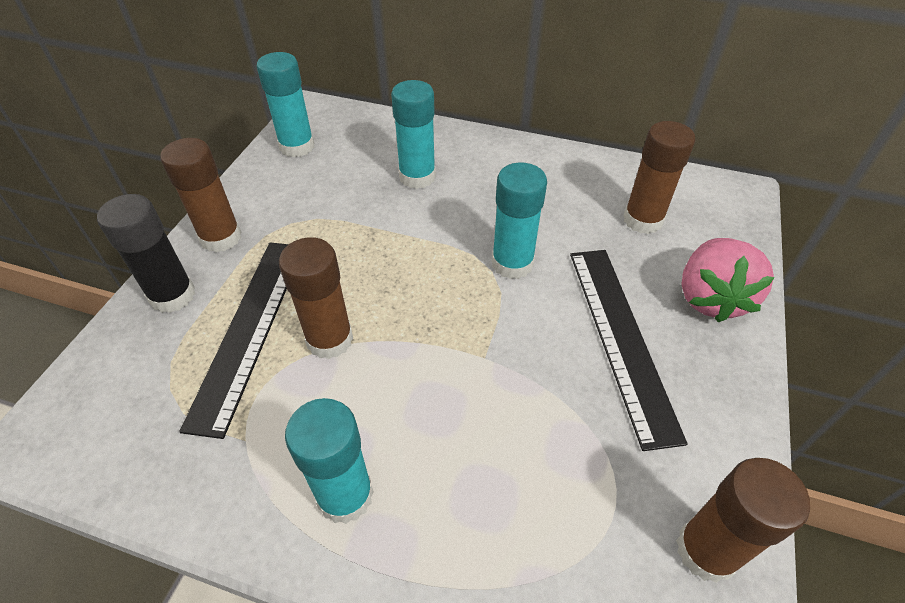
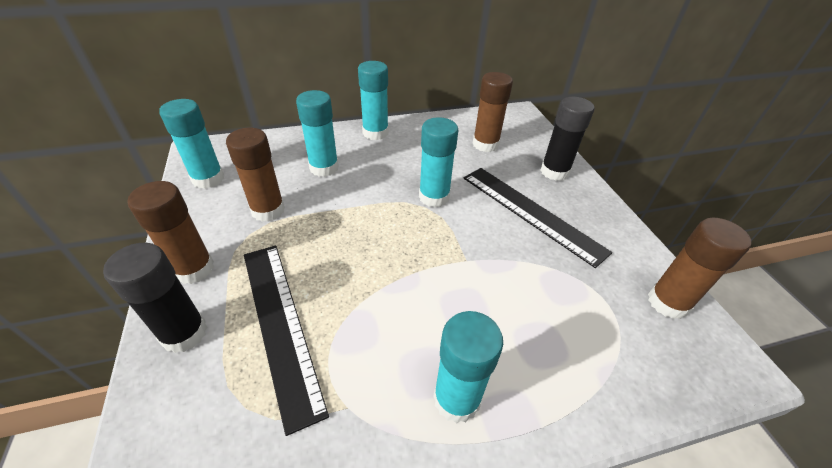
camera: 35 degrees left, 5 degrees down
(329, 339) = (352, 300): brown glue stick -> brown glue stick (268, 210)
(510, 153) = (375, 133): none -> turquoise glue stick
(710, 298) = (554, 172): pink strawberry -> black glue stick

